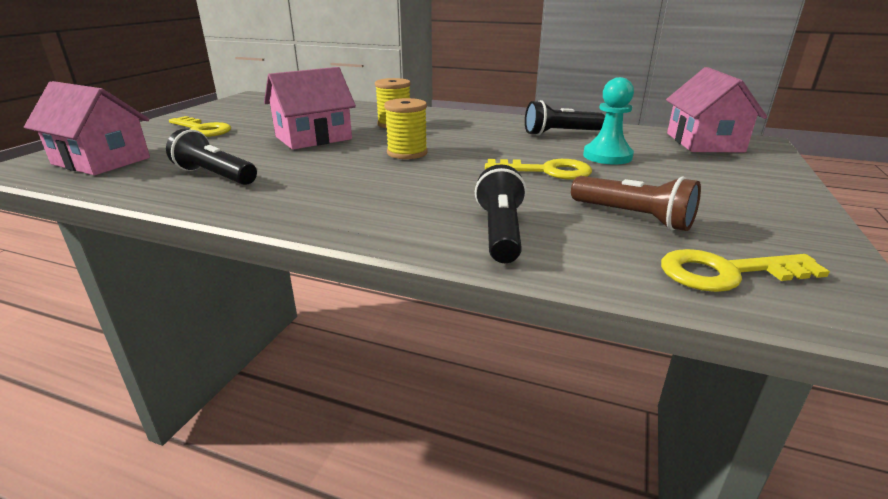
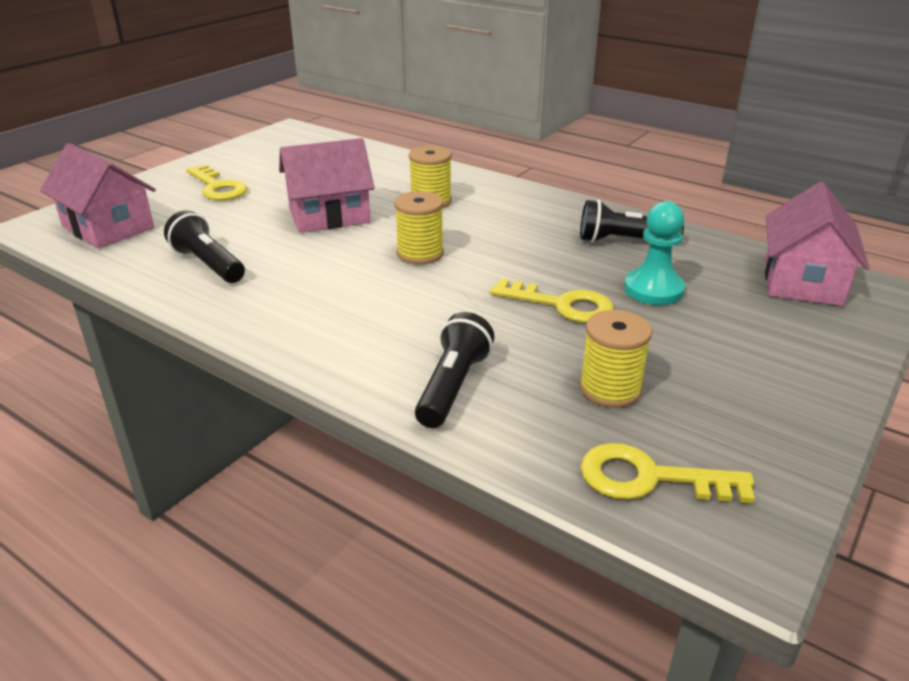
camera: 15 degrees right, 5 degrees up
(633, 217) = (610, 389): brown flashlight -> yellow spool

